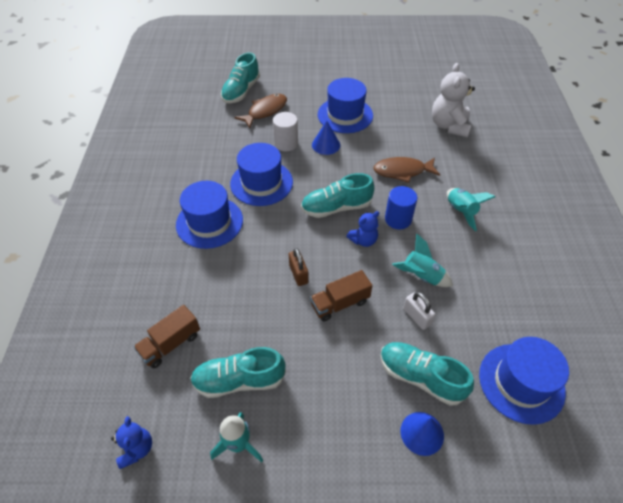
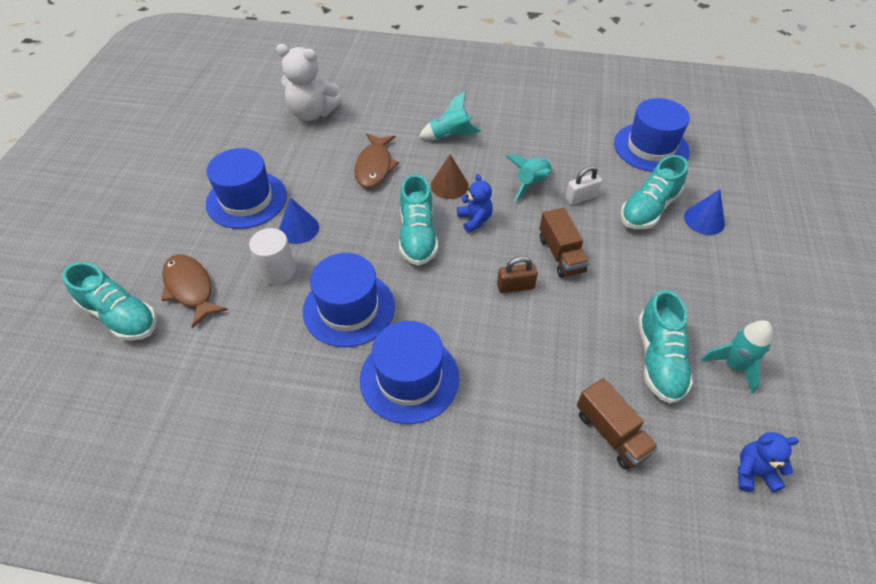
camera: 80 degrees left, 0 degrees up
(398, 219) = (449, 185): blue cylinder -> brown cone

